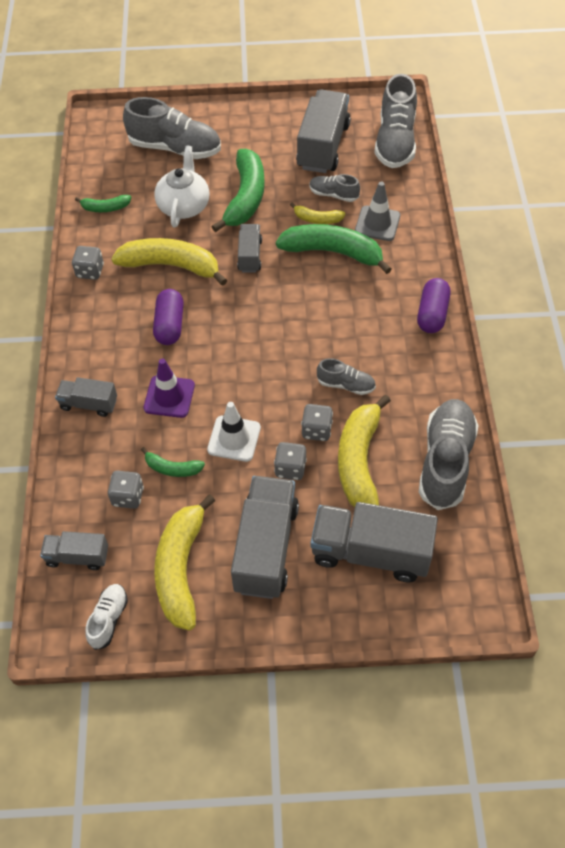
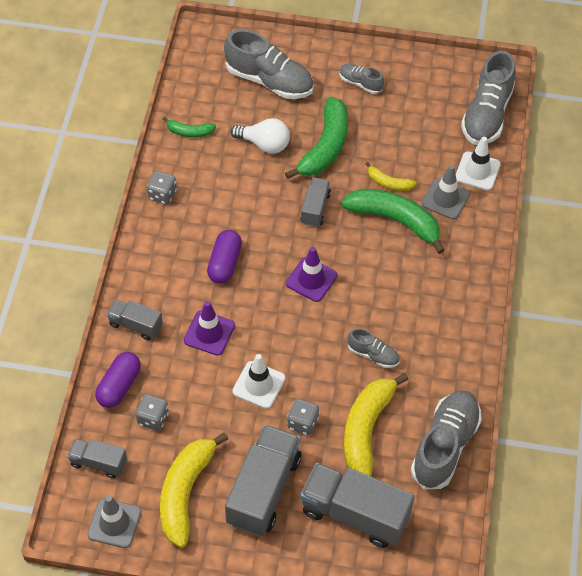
camera: 10 degrees right, 0 degrees up
(108, 619) = (114, 523): white shoe -> grey traffic cone
(171, 266) = (239, 204): yellow banana -> none
(172, 468) = (197, 401): green banana -> none
(184, 206) = (264, 144): white teapot -> white light bulb
(263, 324) = (311, 279): none -> purple traffic cone
(316, 430) = (335, 392): grey dice -> none
(323, 146) = (414, 106): grey truck -> none
(333, 194) = (411, 160): grey shoe -> grey shoe (360, 83)
(401, 193) = (477, 171): none -> white traffic cone
(432, 314) = (473, 302): purple capsule -> purple capsule (119, 386)

